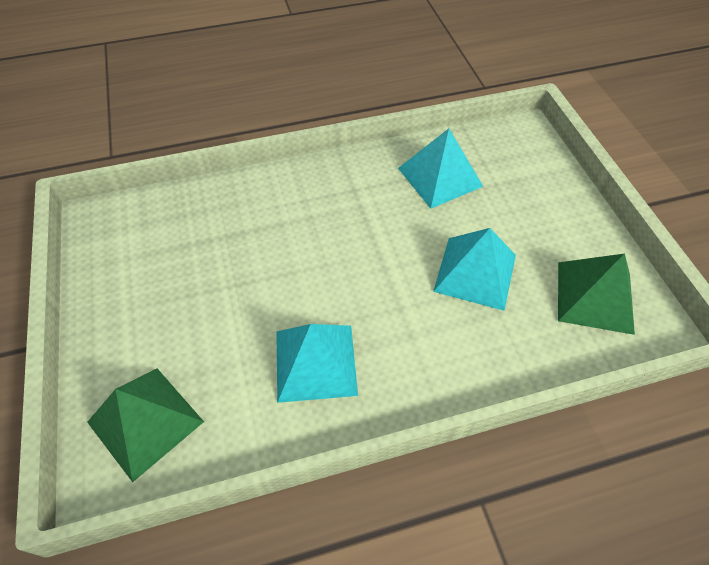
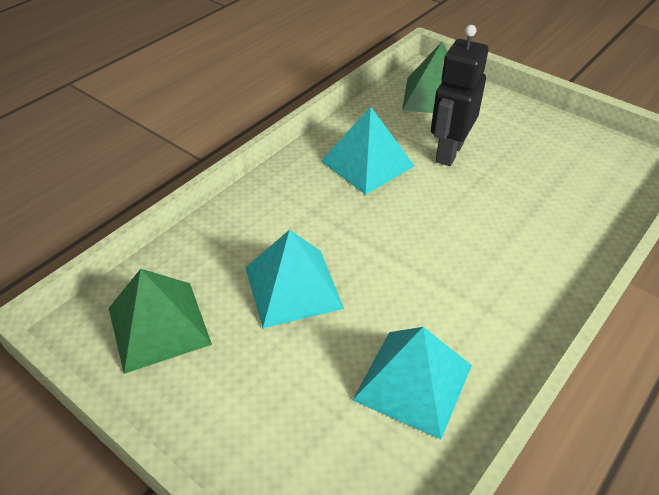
camera: 145 degrees right, 10 degrees down
(229, 328) = (449, 152): none -> black robot

